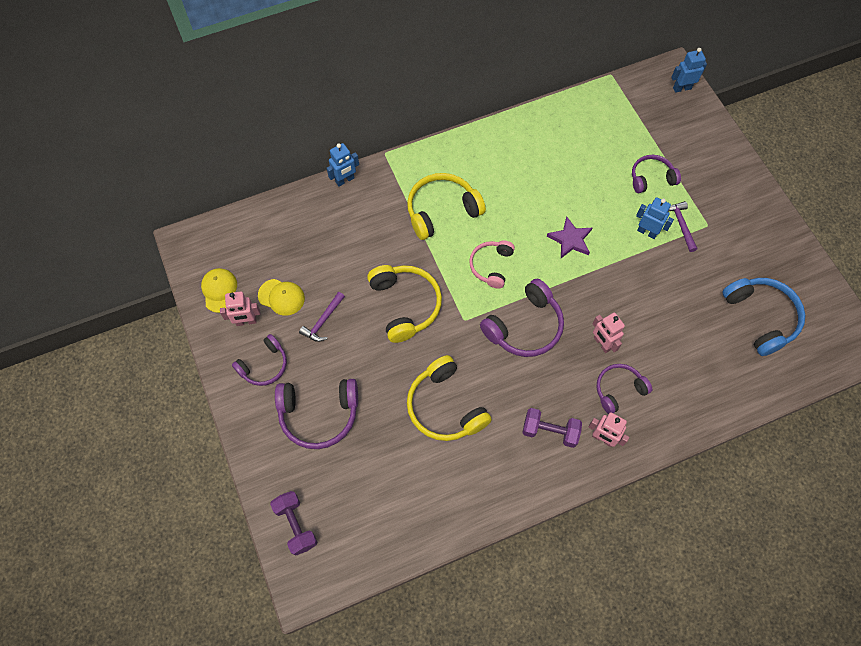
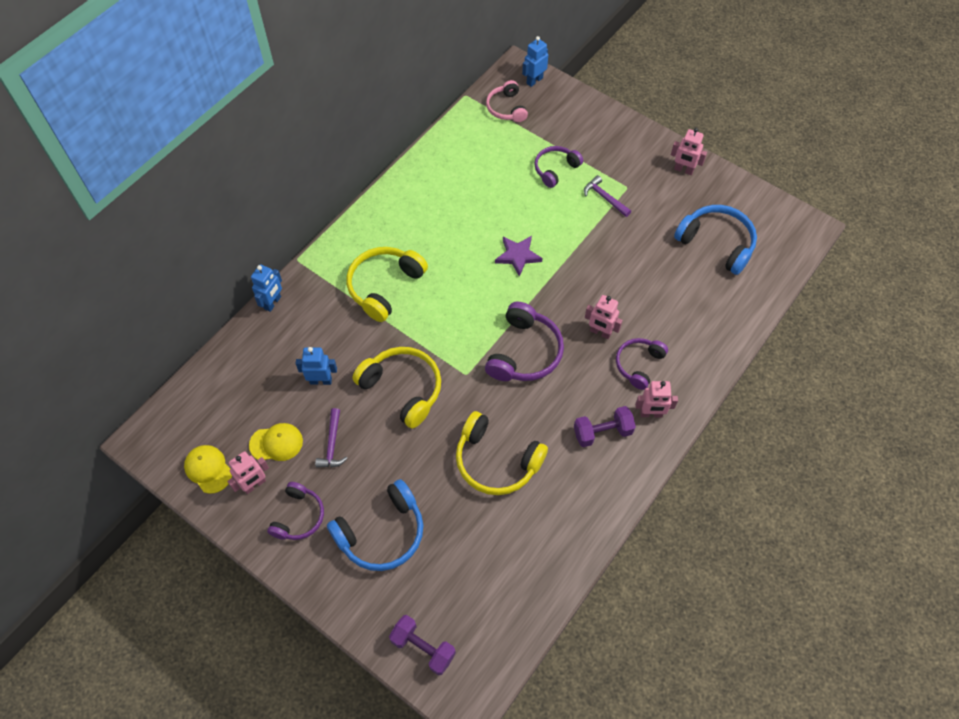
camera: 30 degrees left, 5 degrees down
(319, 415) = (382, 533): purple headphones -> blue headphones
(491, 266) = (461, 314): pink headphones -> pink headphones (506, 108)
(647, 232) = (580, 217): blue robot -> blue robot (321, 380)
(772, 234) = (683, 170): none -> pink robot

